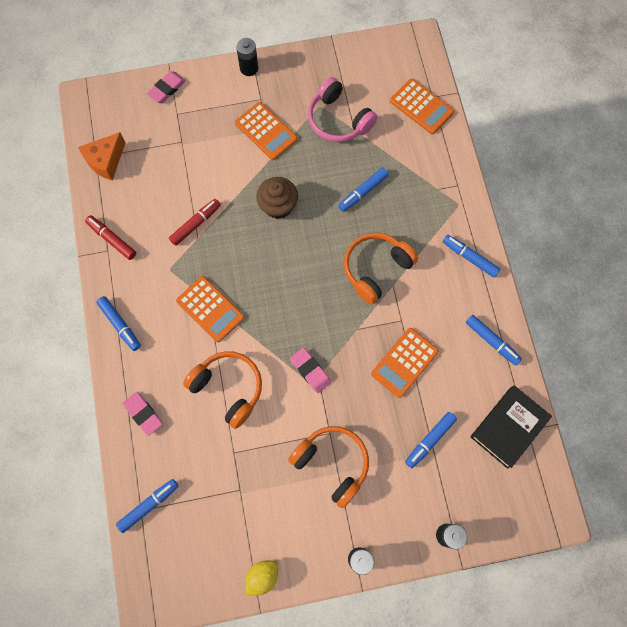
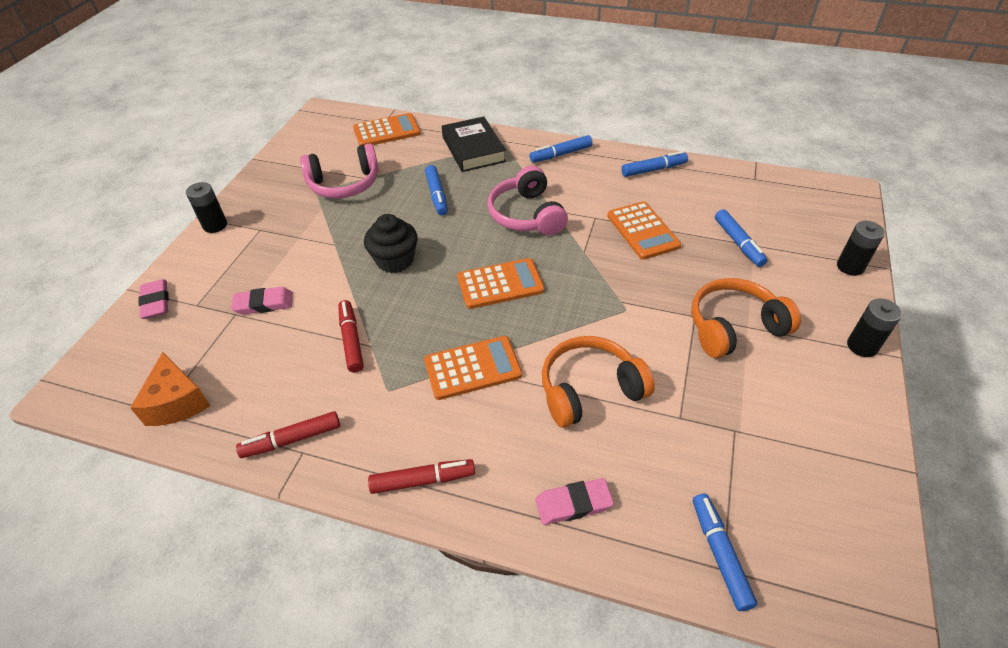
camera: 60 degrees left, 25 degrees down
(120, 325) = (423, 480): blue marker -> red marker
(262, 576) = (865, 450): yellow lemon -> none
(266, 131) = (300, 238): orange calculator -> orange calculator (500, 284)
(278, 206) = (395, 260): brown cupcake -> black cupcake
(310, 371) = (610, 305): pink eraser -> pink eraser (264, 304)
(376, 269) = (526, 215): orange headphones -> pink headphones
(508, 427) = (747, 188): black book -> black book (473, 149)

